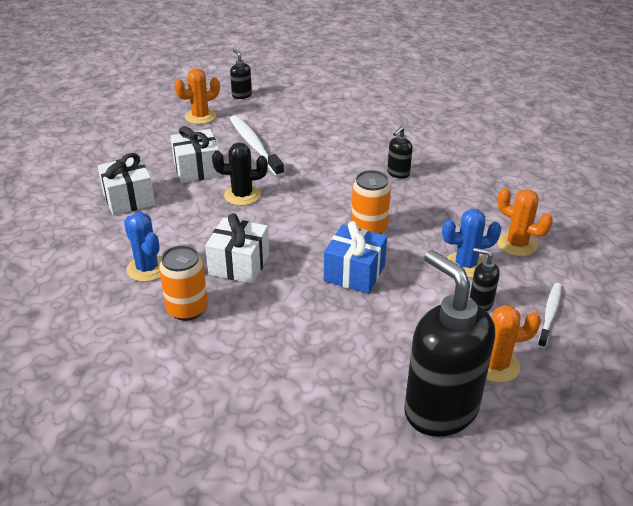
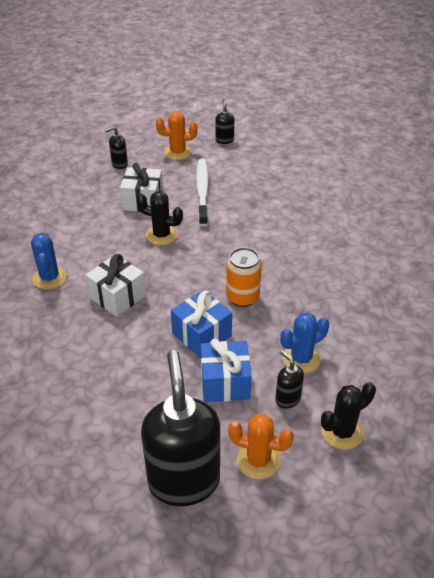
camera: 25 degrees right, 5 degrees up
(129, 199) = (75, 213): white gift -> none
(187, 309) = (55, 322): orange can -> none
(398, 173) = (305, 252): black soap dispenser -> black soap dispenser (119, 164)
(411, 308) = (225, 382): none -> blue gift
(465, 265) = (301, 359): blue cactus -> blue cactus turned 45 degrees counterclockwise
(516, 244) = (362, 354): orange cactus -> none
(550, 314) = (342, 432): white toothbrush -> black cactus

